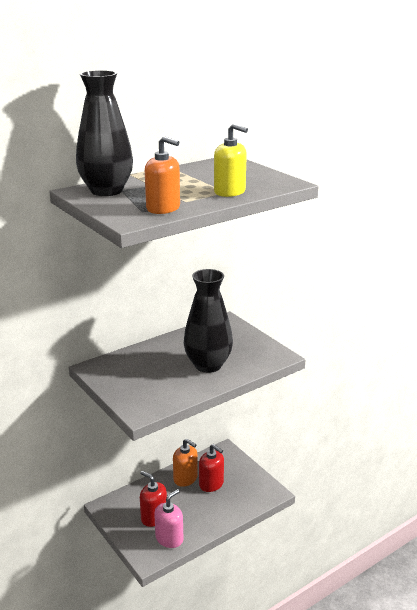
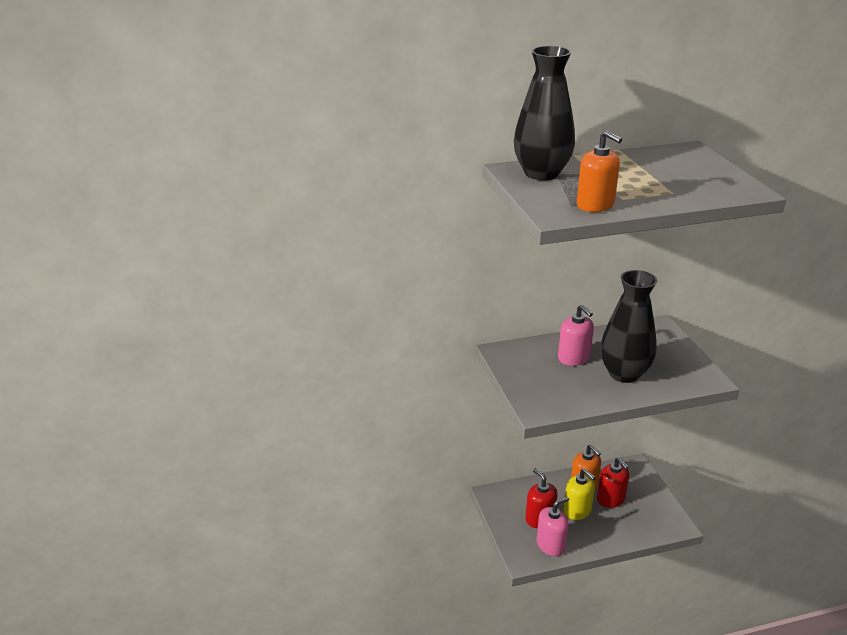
camera: 20 degrees right, 5 degrees up
(161, 360) = (573, 358): none -> pink soap dispenser
(230, 192) = (676, 193): yellow soap dispenser -> yellow soap dispenser (577, 511)

